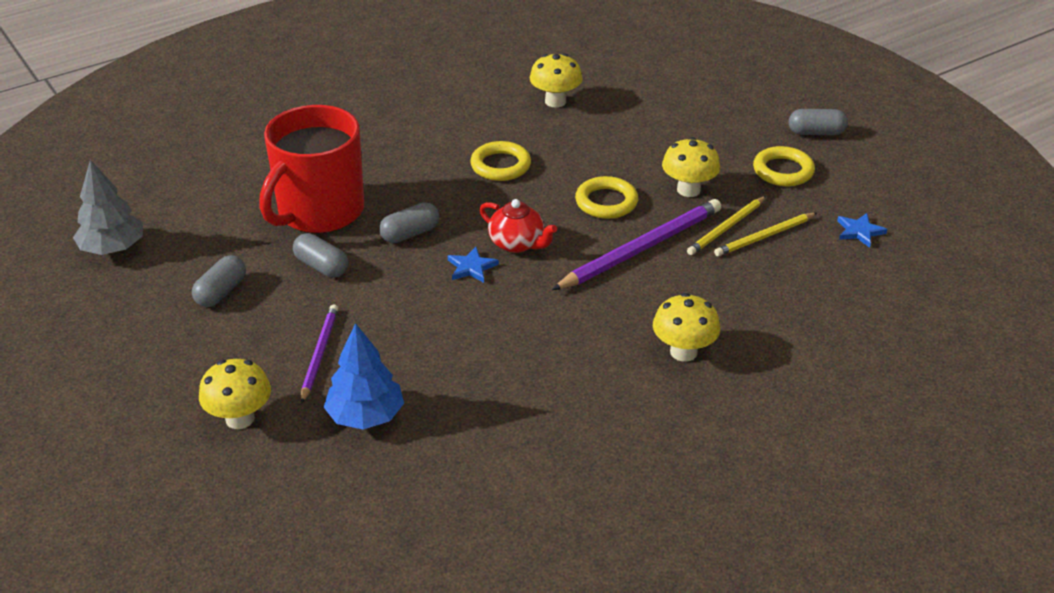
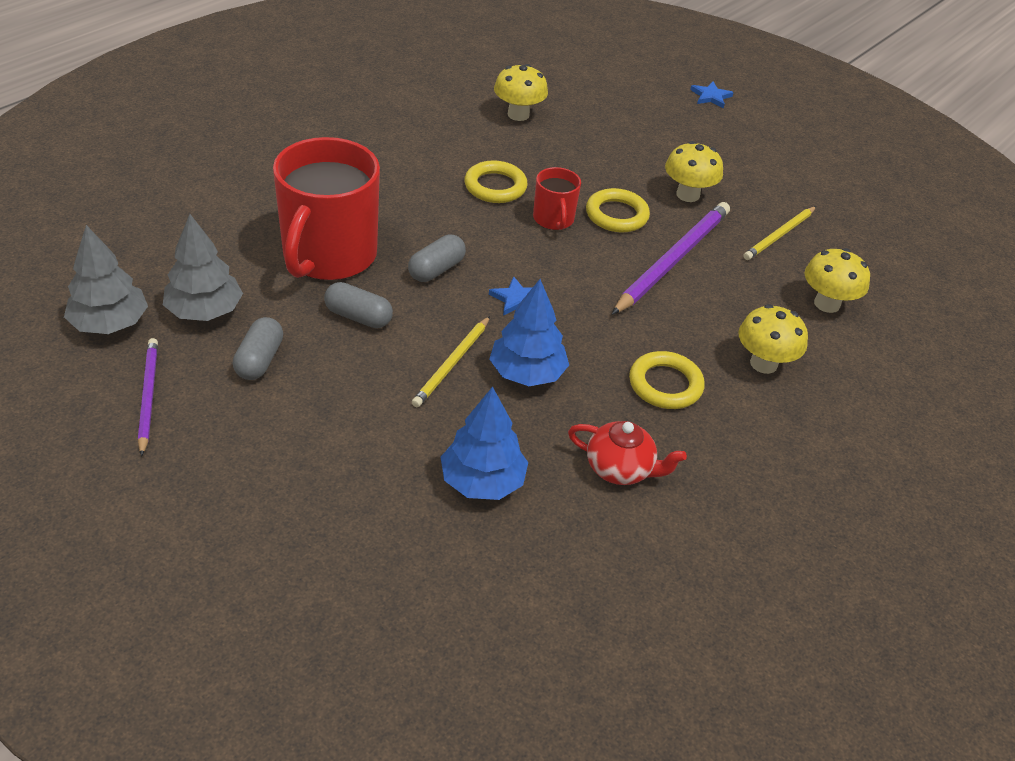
camera: 20 degrees left, 5 degrees up
(193, 247) = (205, 311): none -> grey tree
(240, 418) = (345, 506): yellow mushroom -> yellow mushroom (827, 304)
(319, 354) = (400, 417): purple pencil -> purple pencil (148, 396)
(450, 332) = (527, 373): none -> blue tree
(517, 243) = (550, 268): red teapot -> red teapot (620, 469)
(542, 200) = (553, 219): none -> red mug
(726, 228) = (741, 230): yellow pencil -> yellow pencil (452, 364)
(783, 171) = (763, 167): yellow ring -> yellow ring (665, 385)
(816, 133) = (774, 127): grey capsule -> none
(859, 231) = (859, 221): blue star -> blue star (711, 96)

